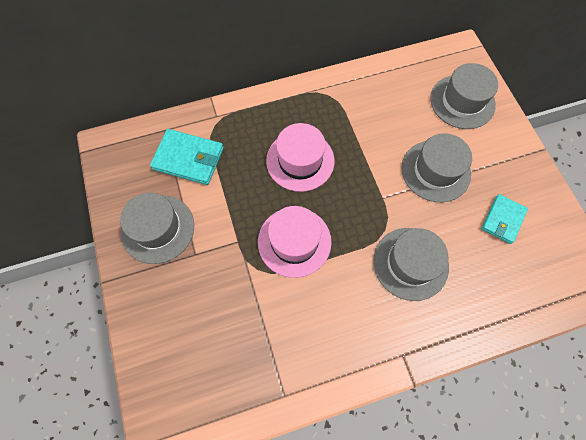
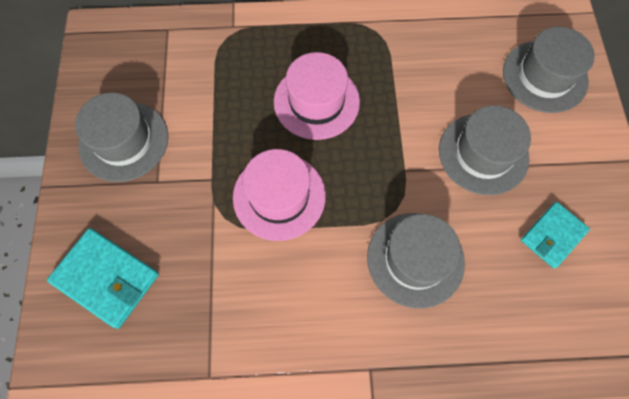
camera: 15 degrees right, 0 degrees up
(188, 159) = (184, 68): turquoise wallet -> turquoise wallet (106, 278)

